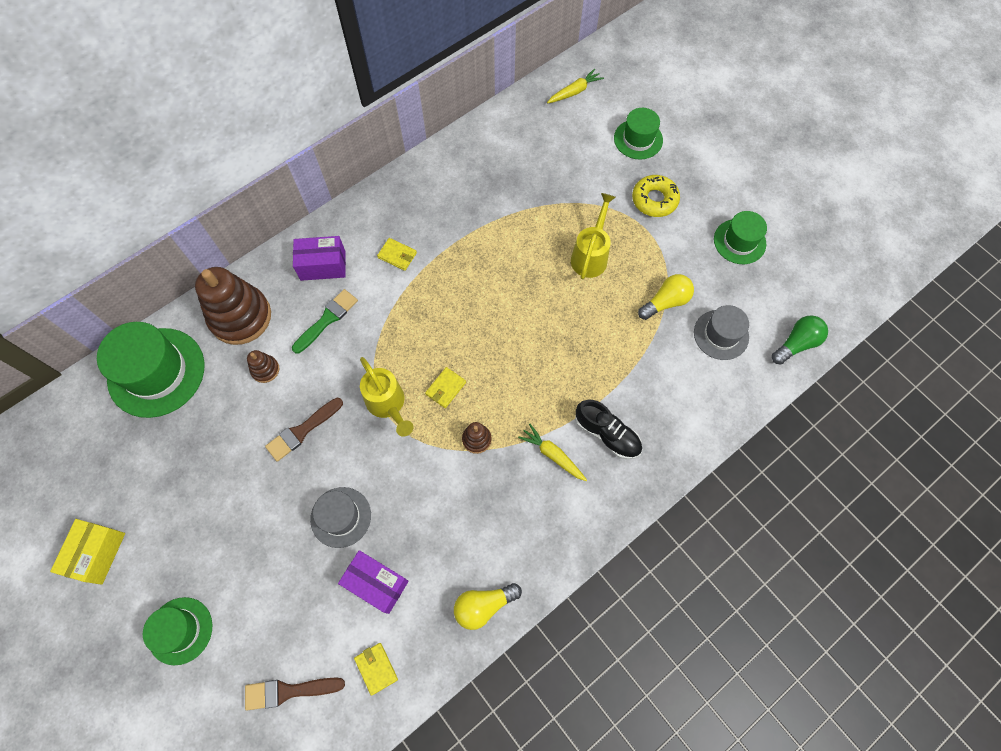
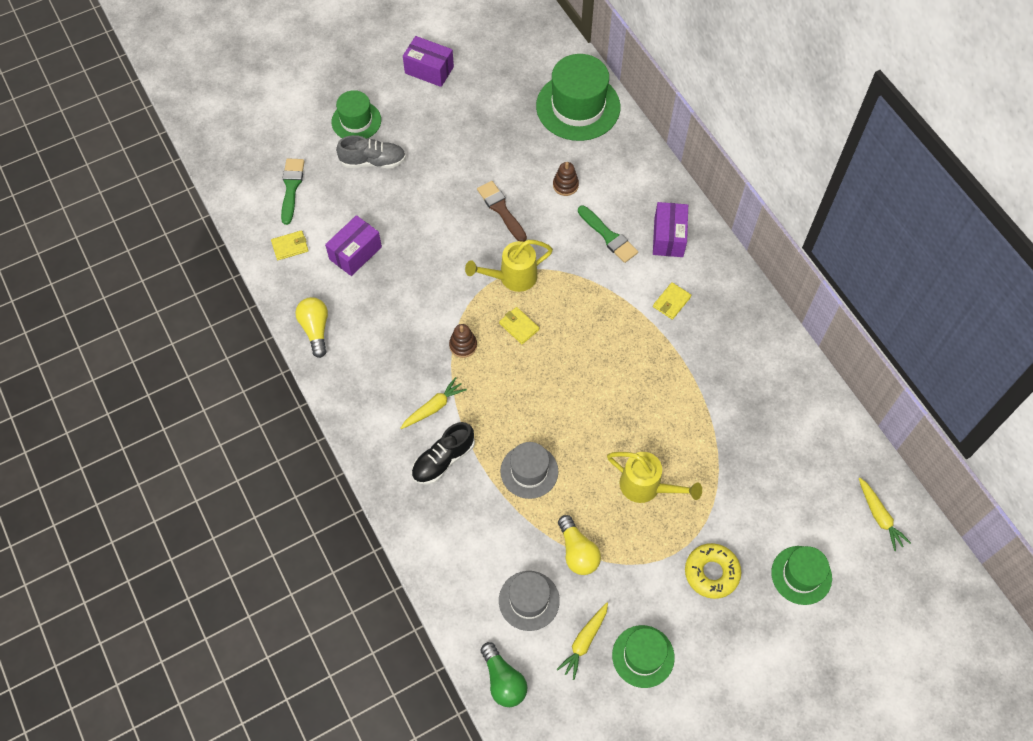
camera: 100 degrees right, 5 degrees down
(98, 553) = (429, 70): yellow box -> purple box
(240, 317) = (622, 169): brown stacking toy -> none
(243, 593) = (373, 161): none -> grey shoe
(289, 691) = (291, 187): brown brush -> green brush
(341, 517) = (417, 232): grey hat -> grey hat (529, 471)
(742, 286) = (584, 642): none -> yellow carrot

